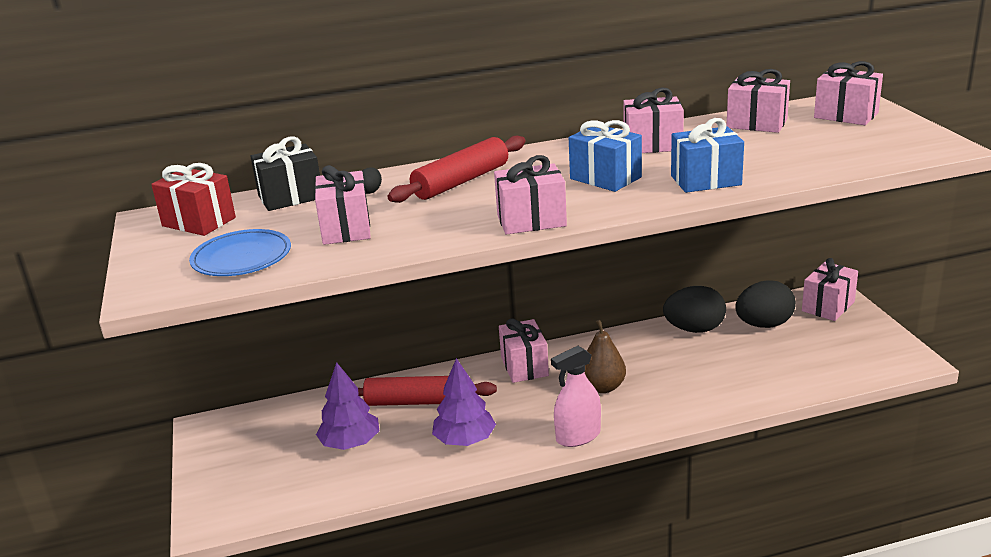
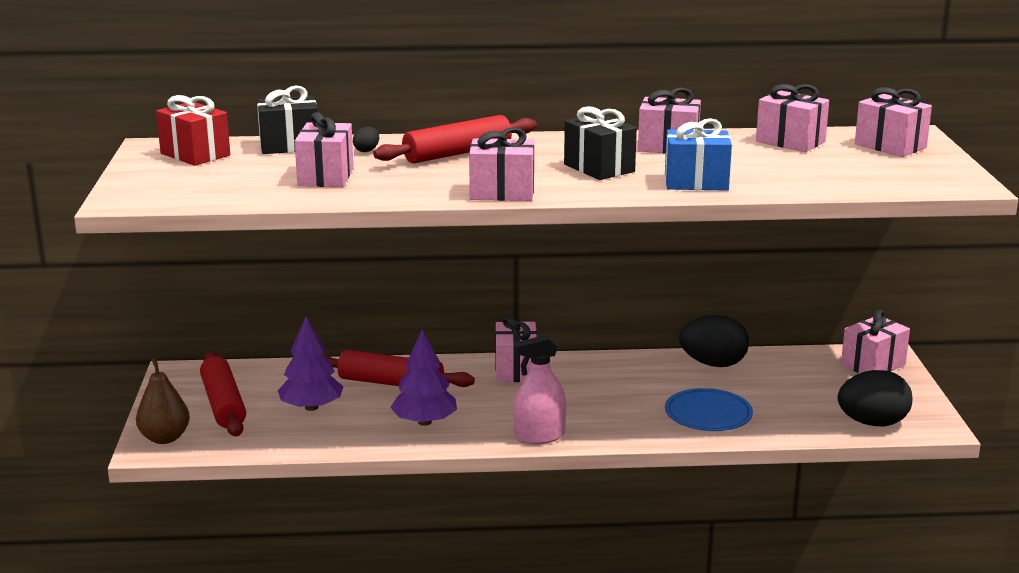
camera: 10 degrees right, 5 degrees down
(241, 258) = (219, 186): blue plate -> blue plate (708, 414)
(263, 456) = (223, 404): none -> red rolling pin
(603, 387) = (587, 399): brown pear -> brown pear (165, 438)
(605, 178) = (599, 168): blue gift -> black gift
(764, 325) = (791, 371): black egg -> black egg (872, 423)

